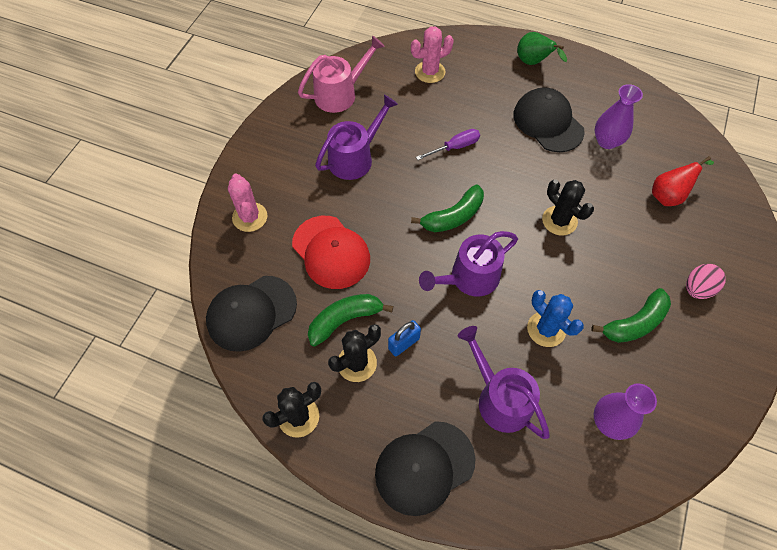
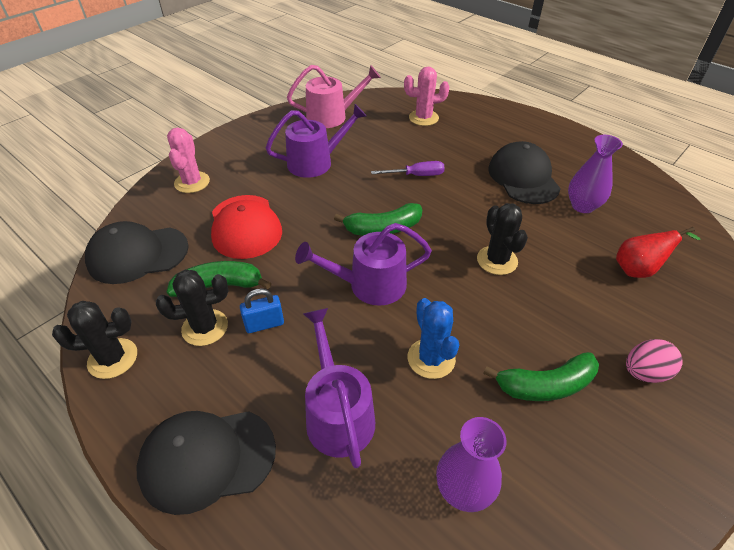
camera: 20 degrees right, 15 degrees down
(533, 63) = (530, 131): green pear -> none

